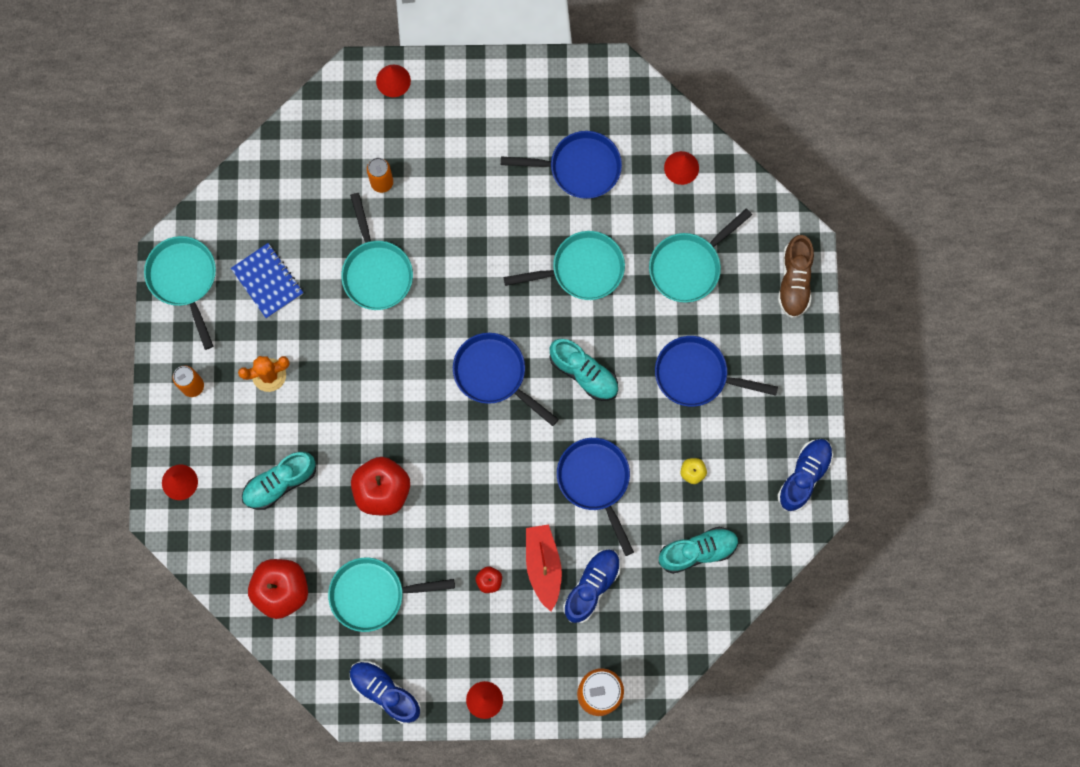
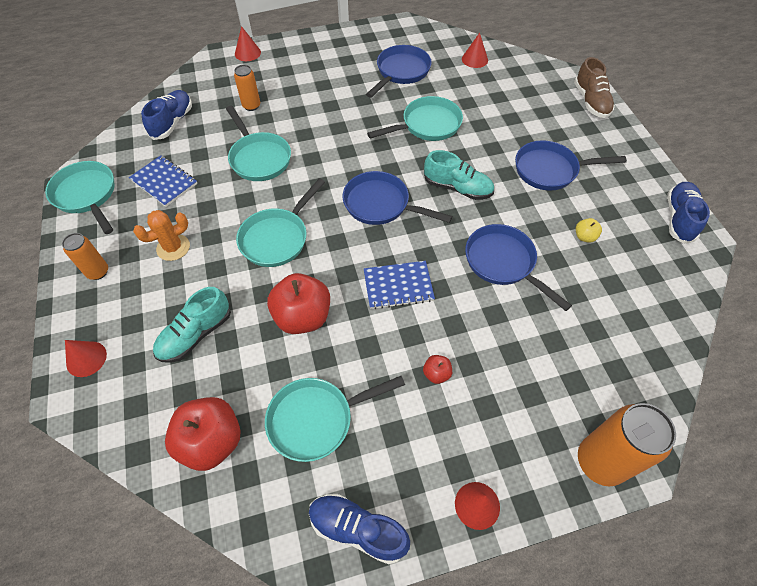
camera: 15 degrees left, 20 degrees down
(482, 480) = (398, 286): none -> blue notebook
(543, 566) = (485, 346): red boat -> none
(579, 168) = (401, 72): blue pan -> blue pan turned 45 degrees counterclockwise
(592, 586) = (541, 353): blue shoe -> blue shoe (172, 122)
(688, 266) = (508, 108): turquoise pan -> turquoise pan (277, 238)
(697, 551) = (624, 297): turquoise shoe -> none

